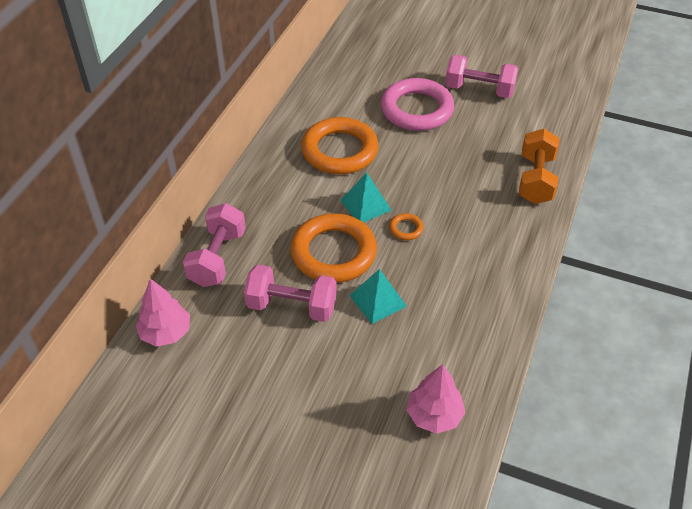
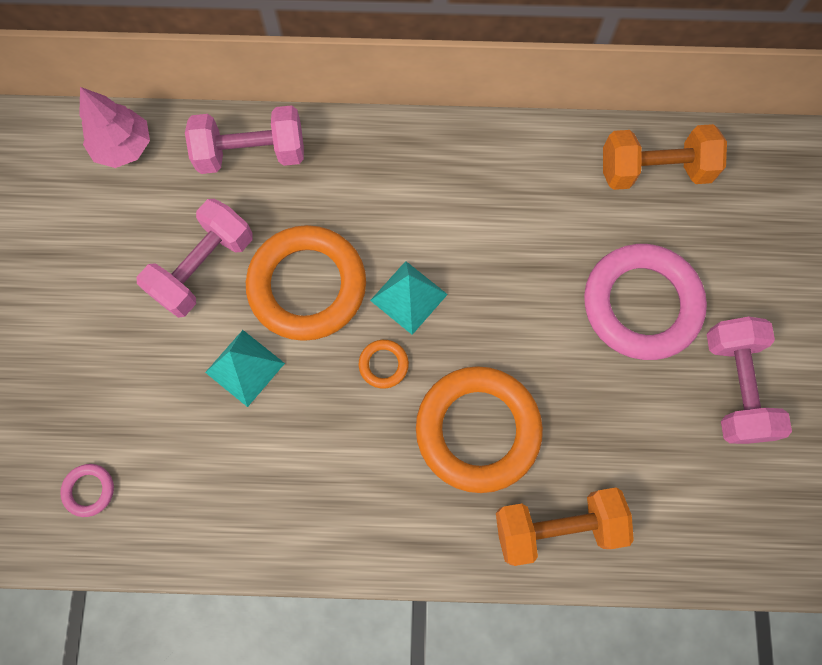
camera: 70 degrees right, 25 degrees up
(291, 306) = (203, 268): pink dumbbell -> pink dumbbell turned 45 degrees clockwise
(337, 81) = (654, 170): none -> orange dumbbell
(339, 151) = (502, 226): orange ring -> orange ring (478, 430)
(434, 415) = (89, 490): pink tree -> pink ring

